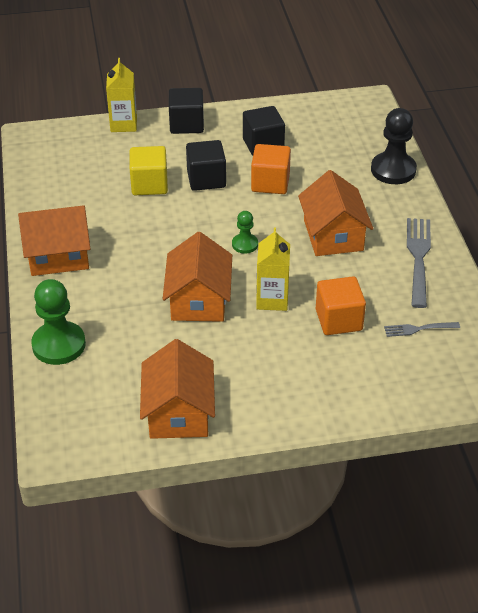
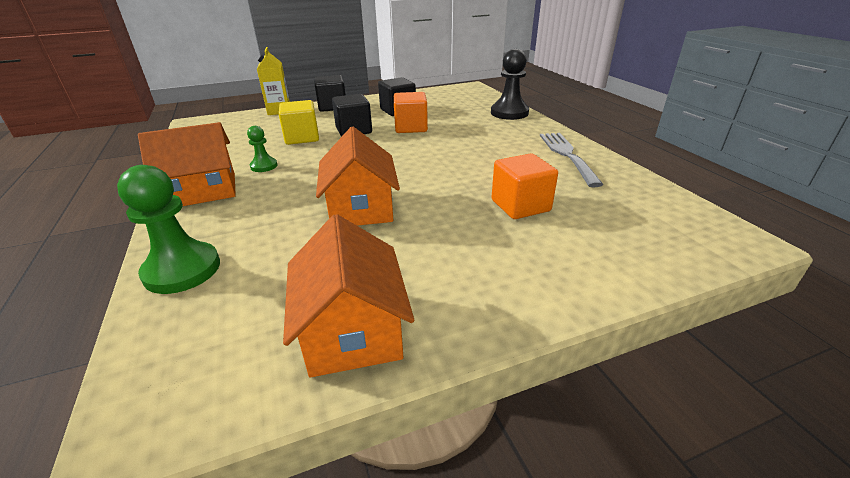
camera: 10 degrees left, 10 degrees down
(245, 244) = (399, 163): green pawn -> green pawn (264, 166)
(272, 299) = (441, 198): yellow carton -> none
(333, 235) = (480, 150): orange house -> none
(419, 329) = (608, 203): grey fork -> none

